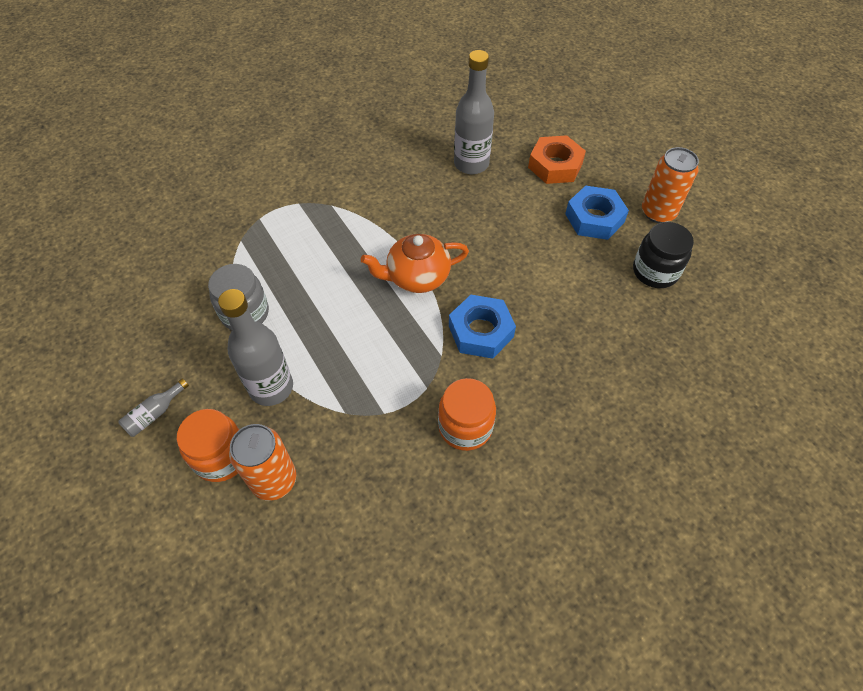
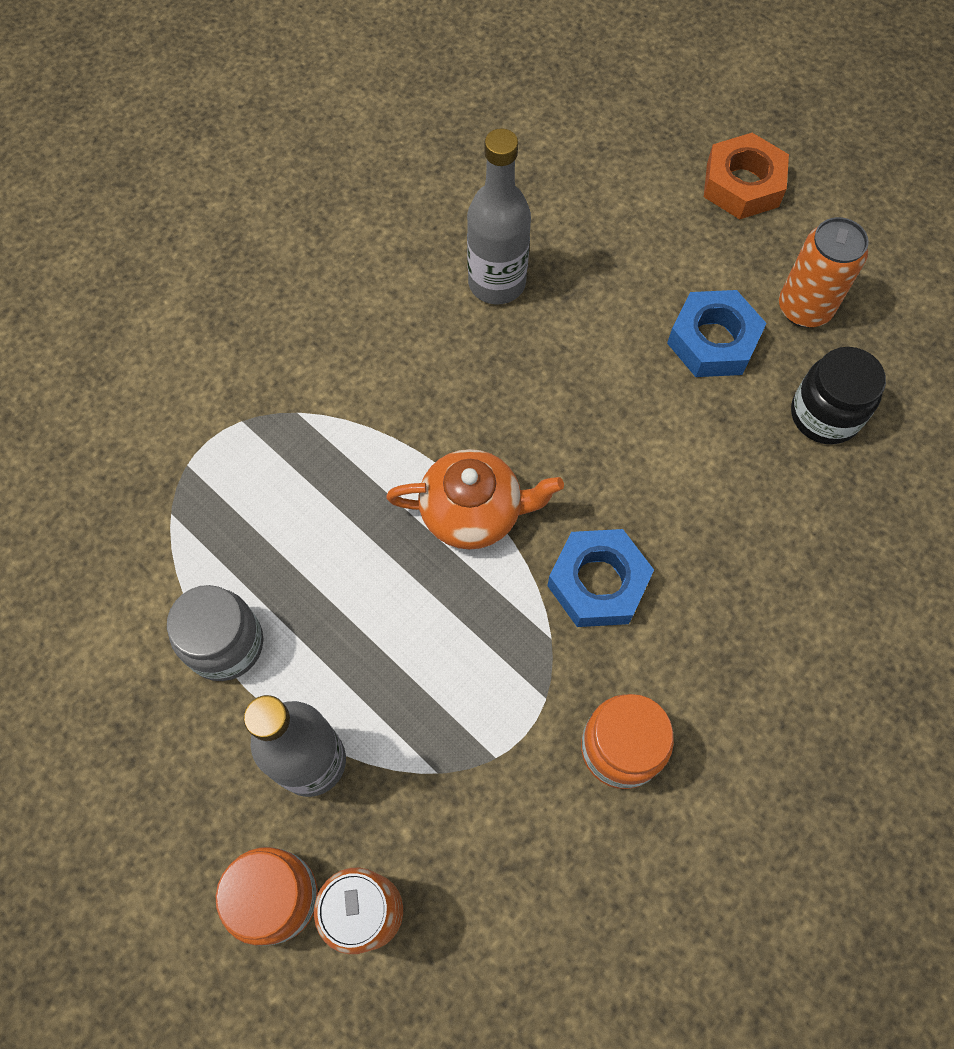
camera: 15 degrees left, 10 degrees up
(155, 414) = (145, 854): grey bottle -> none
(416, 277) = (473, 512): orange teapot -> orange teapot turned 150 degrees counterclockwise
(555, 165) = (628, 257): orange nut -> orange nut (742, 185)

